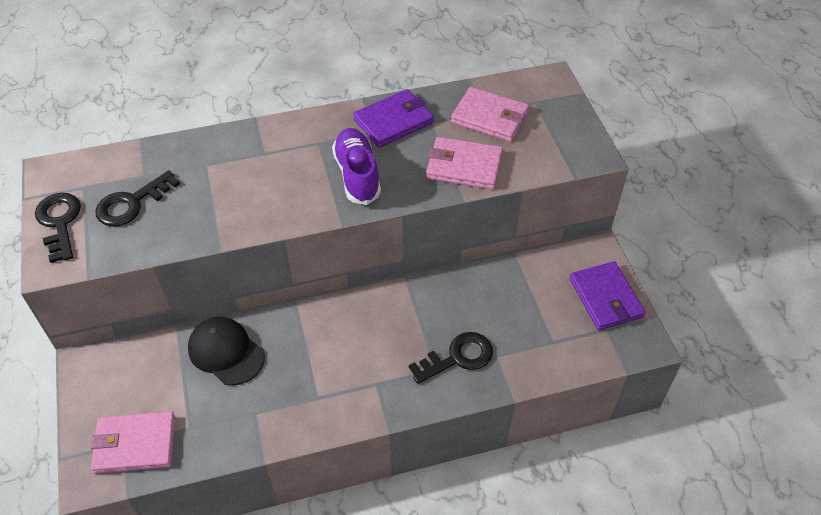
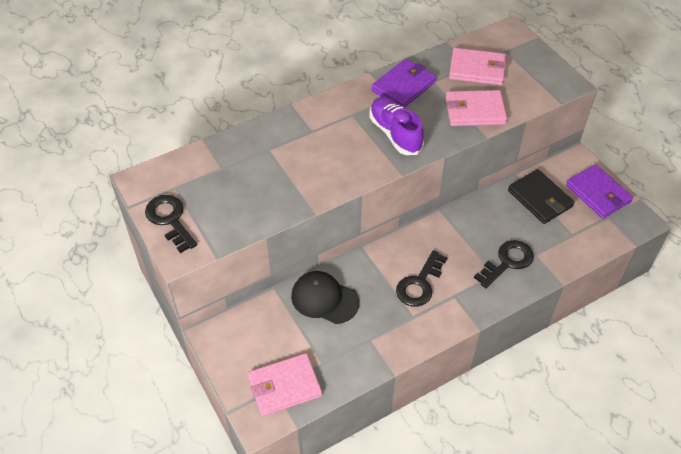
camera: 15 degrees left, 0 degrees up
(132, 203) = (223, 192): black key -> black key (420, 284)
(531, 289) = (540, 199): none -> black wallet

